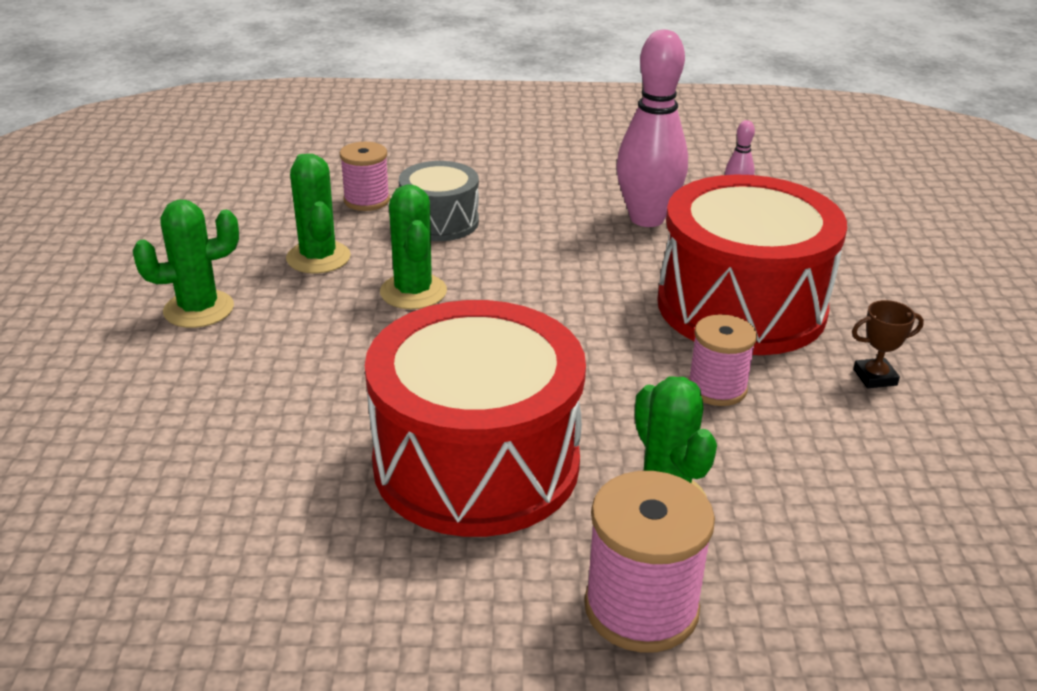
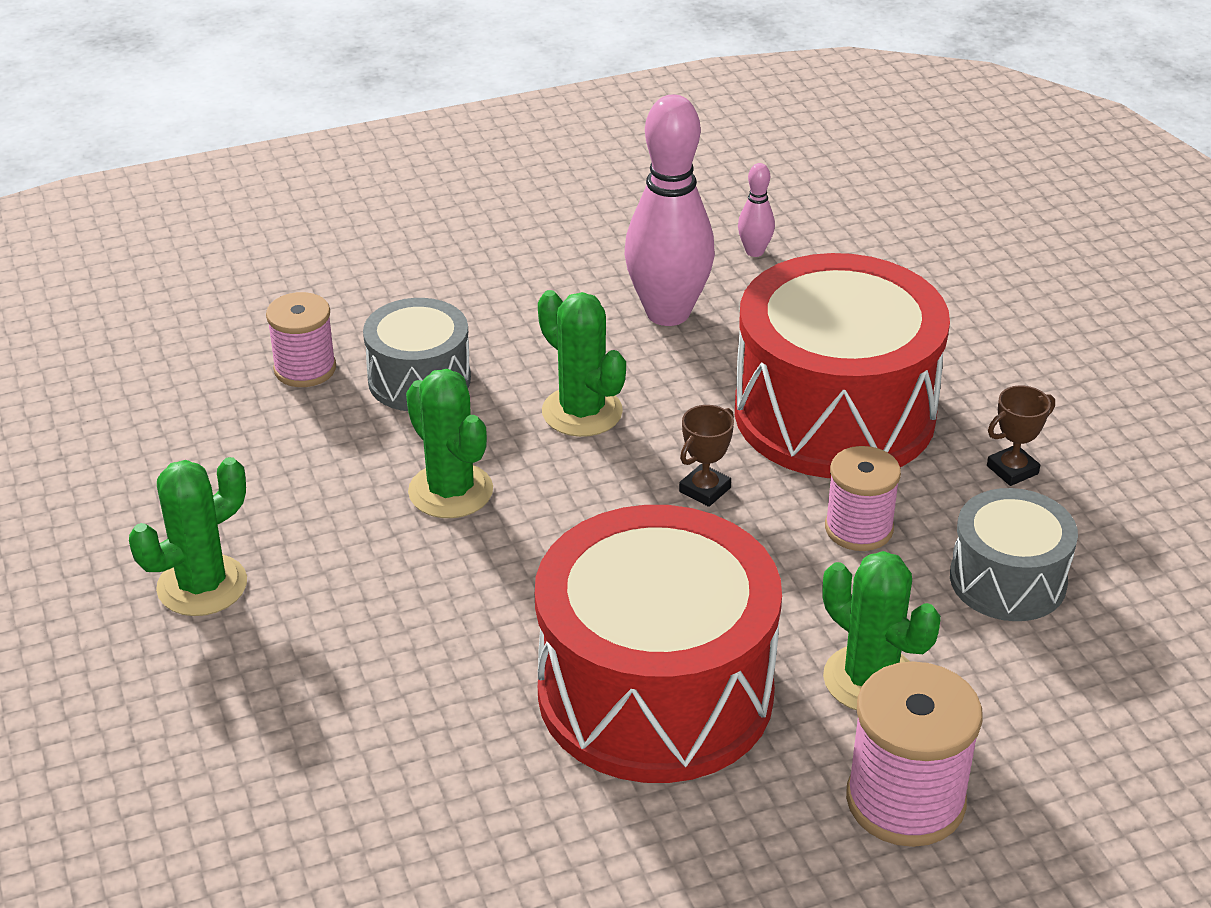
camera: 20 degrees left, 5 degrees up
(318, 258) = (301, 472): green cactus -> green cactus (582, 412)
(605, 333) = (705, 490): none -> brown trophy
(830, 457) = (1008, 580): none -> grey drum

